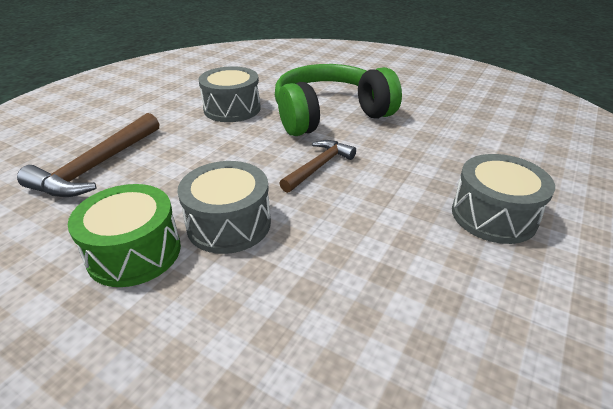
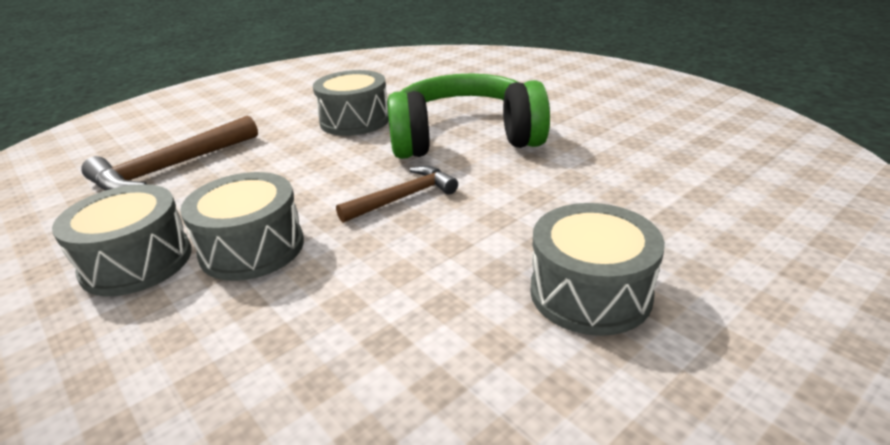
camera: 20 degrees right, 5 degrees down
(134, 252) = (137, 262): green drum -> grey drum

